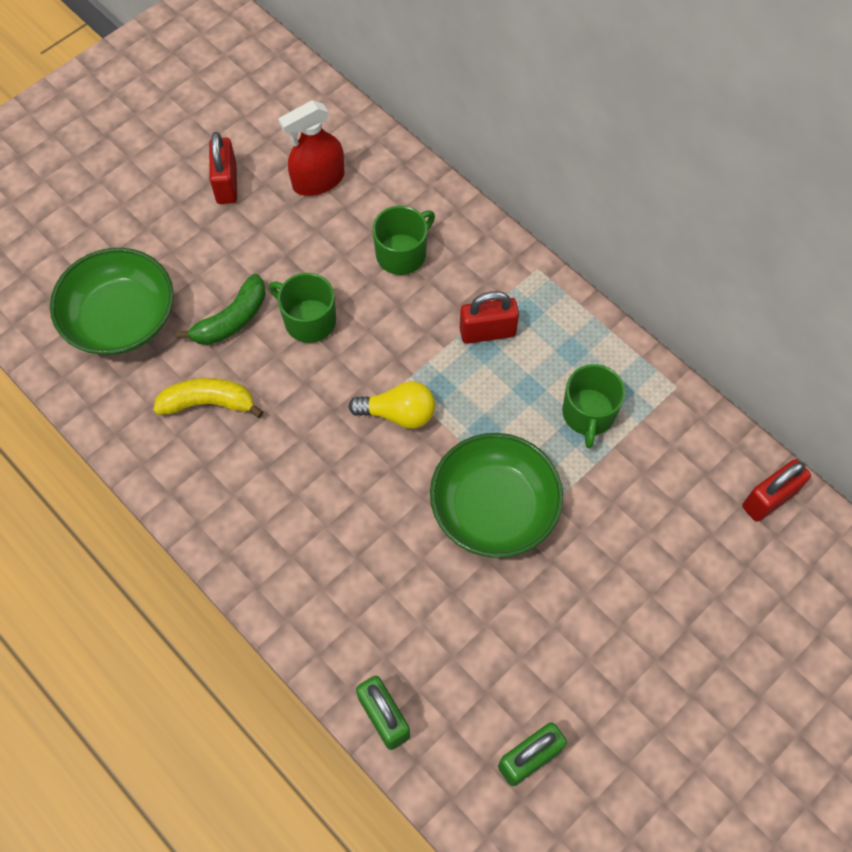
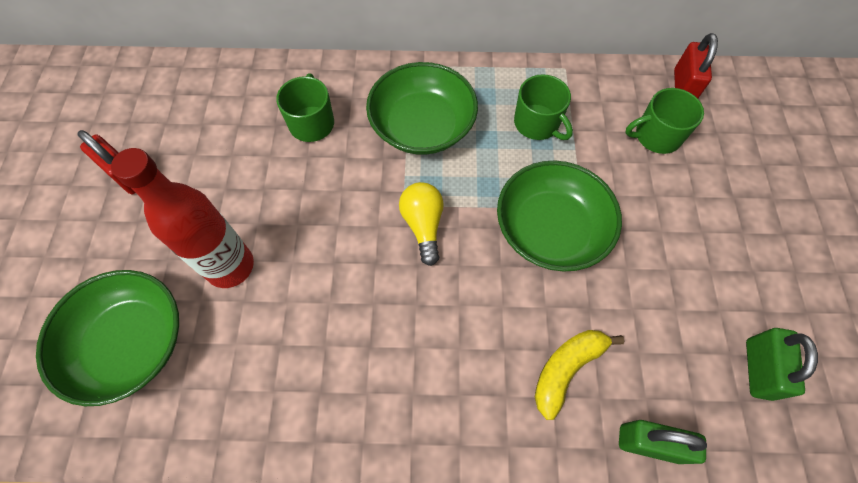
camera: 45 degrees left, 0 degrees up
(208, 403) = (274, 342): yellow banana -> yellow banana (566, 369)
(232, 320) = (230, 266): green banana -> red bottle
(309, 320) = (291, 218): green mug -> green mug (656, 136)
(318, 180) = (199, 122): red spray bottle -> none
(398, 413) = (423, 225): yellow light bulb -> yellow light bulb turned 60 degrees counterclockwise
(487, 332) = (422, 126): red padlock -> green bowl

